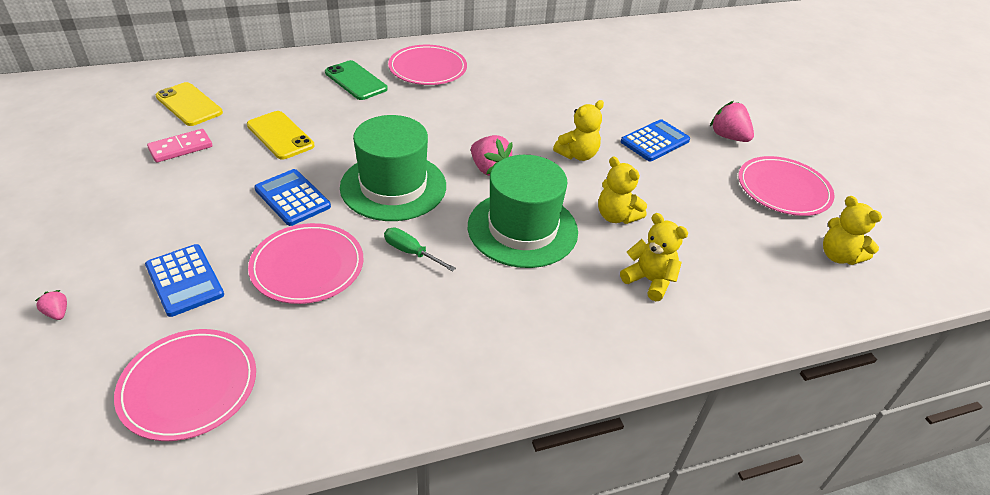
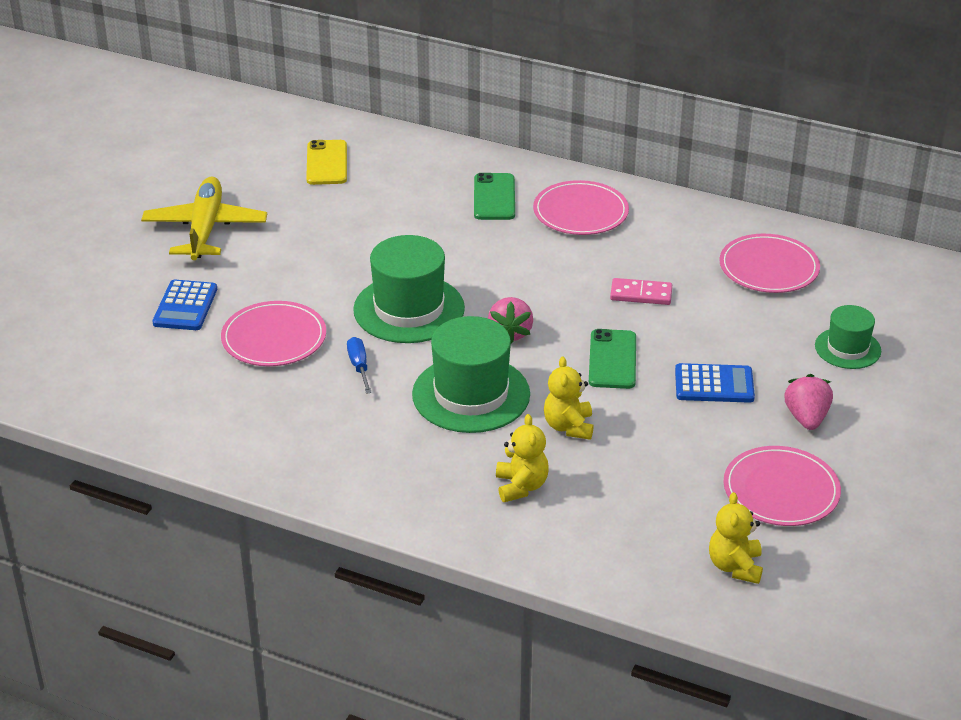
camera: 45 degrees right, 5 degrees down
(57, 313) = (93, 289): pink strawberry -> none
(129, 201) = (205, 229): none -> yellow plane
(181, 148) = (282, 201): pink domino -> pink domino (641, 294)
(189, 386) = (123, 375): pink plate -> pink plate (769, 268)
(280, 135) = (369, 223): yellow phone -> none
(292, 198) = (320, 281): blue calculator -> none
(411, 252) = (359, 367): green screwdriver -> blue screwdriver
(577, 155) = (612, 360): yellow teddy bear -> green phone
(686, 86) = (847, 348): none -> green hat

